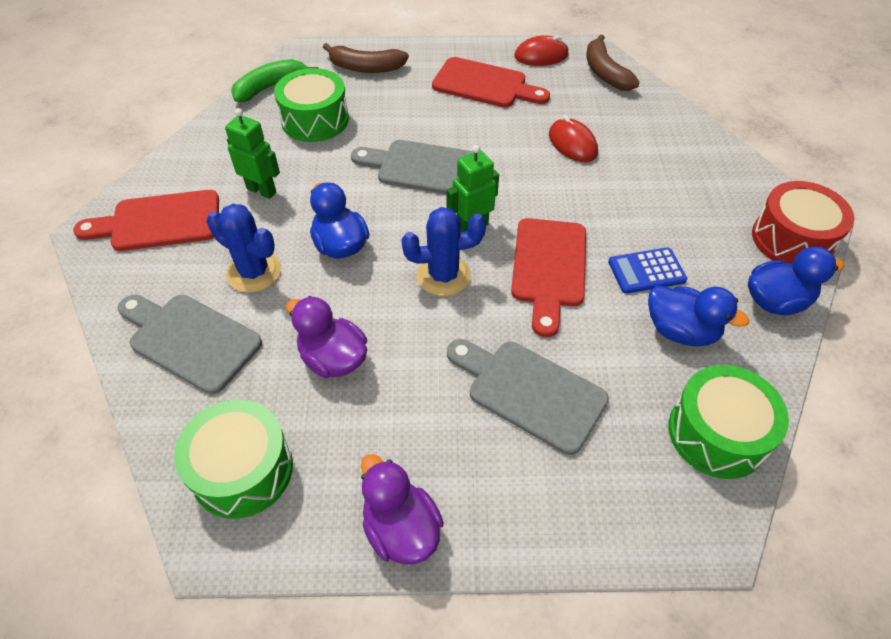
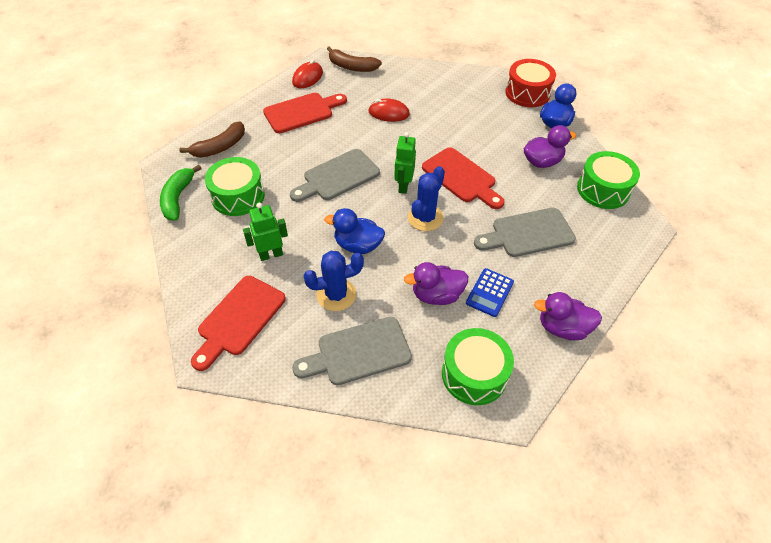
camera: 50 degrees left, 0 degrees up
(646, 271) = (498, 148): blue calculator -> blue calculator (489, 292)
(681, 331) = (542, 162): blue duck -> purple duck

